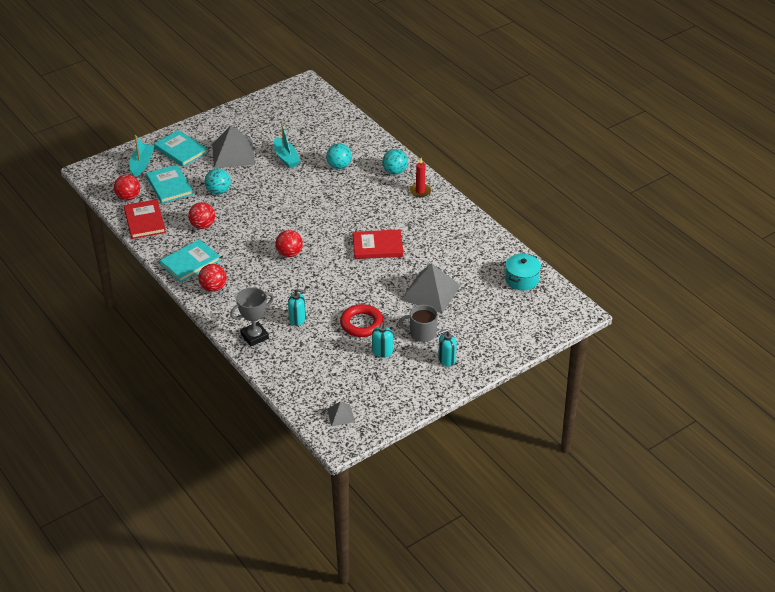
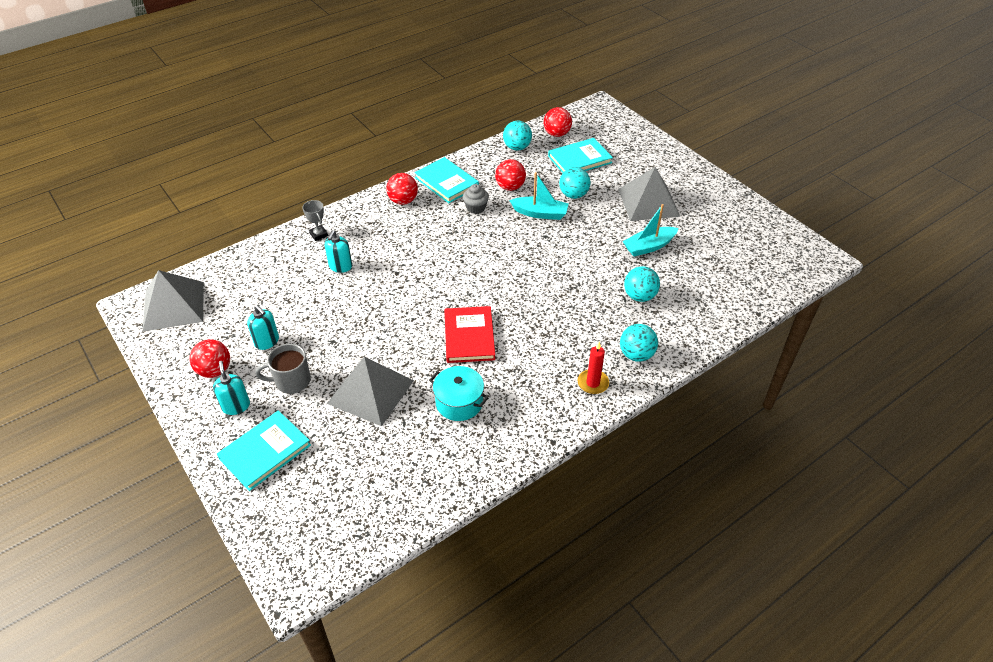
camera: 90 degrees right, 5 degrees up
(142, 164) = (617, 138): turquoise boat -> turquoise boat (540, 213)
(144, 221) = (517, 147): red book -> turquoise ball
(181, 150) = (647, 163): turquoise book -> turquoise book (265, 452)
(229, 245) = (476, 208): none -> grey cupcake
(254, 336) = (318, 234): grey trophy -> grey trophy, size x0.60
(289, 253) = (458, 256): red ball -> red ball (215, 370)
(341, 415) = (173, 306): grey pyramid -> grey pyramid, size x2.08
(361, 324) = (321, 322): red ring -> none
(382, 352) = (267, 341): turquoise soap dispenser -> turquoise soap dispenser turned 150 degrees counterclockwise
(422, 333) = (291, 381): grey mug -> grey mug turned 105 degrees counterclockwise
(521, 279) = (385, 505): turquoise pot -> turquoise pot (459, 402)

